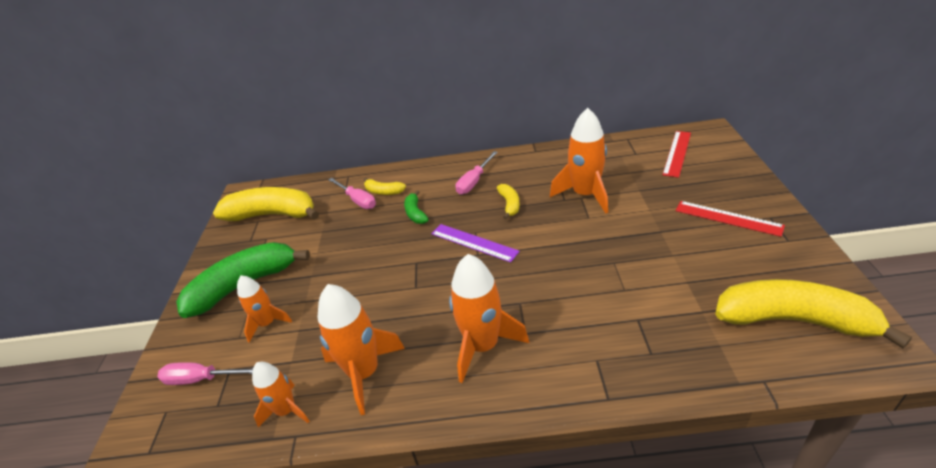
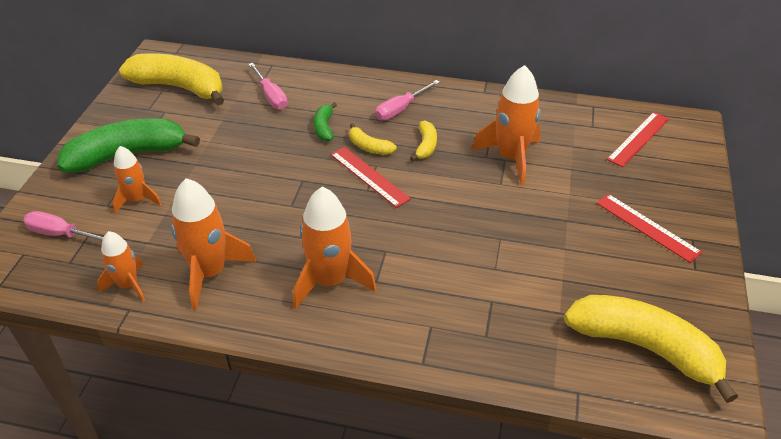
camera: 10 degrees right, 5 degrees up
(383, 192) = (301, 94): yellow banana -> yellow banana (369, 147)
(474, 242) = (369, 176): purple ruler -> red ruler

